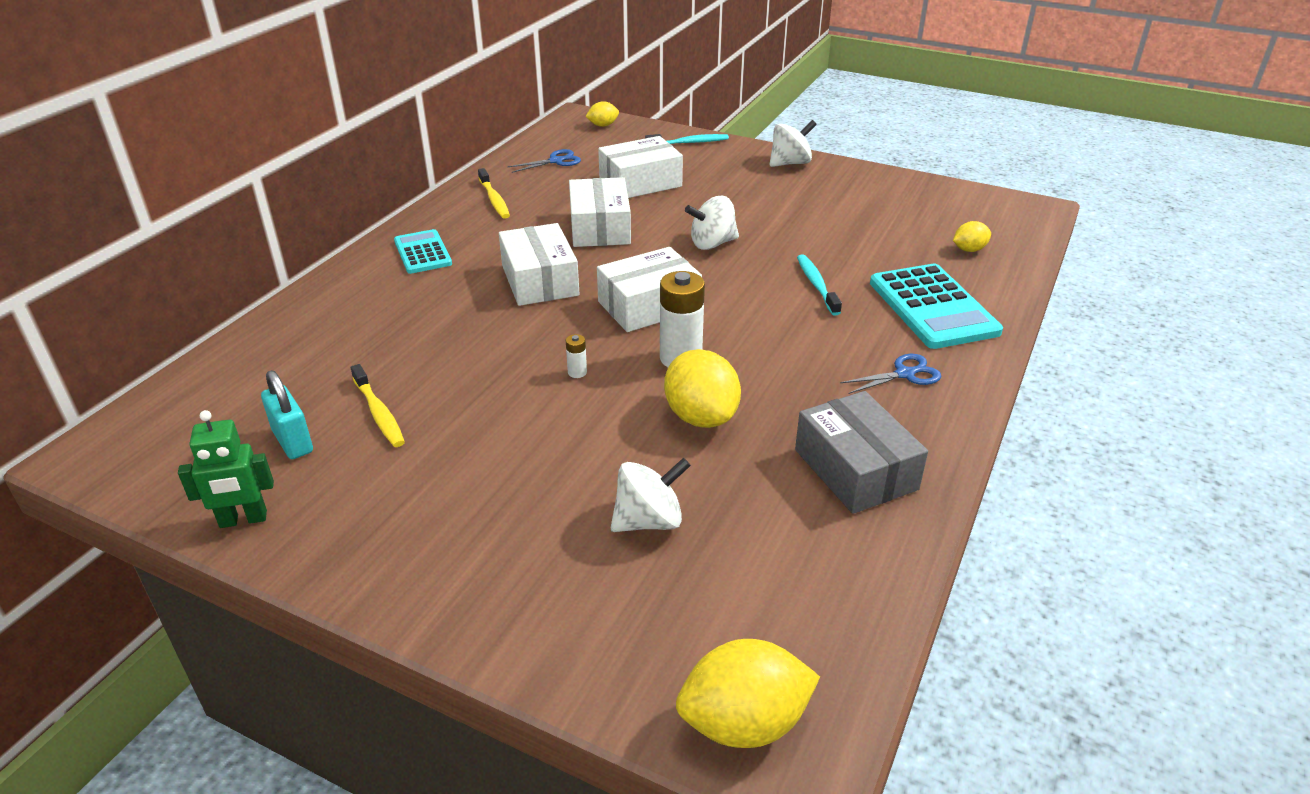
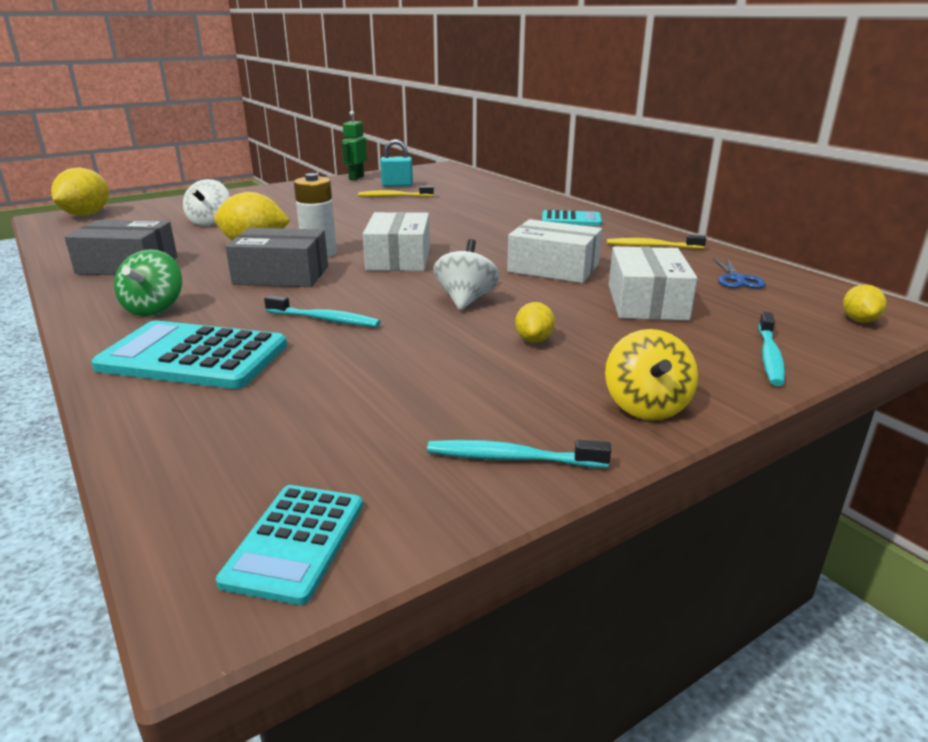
camera: 120 degrees right, 10 degrees down
(540, 280) = (485, 239): white box -> none
(577, 372) = (355, 230): white battery -> none
(762, 349) = (281, 275): none -> grey box
(790, 163) = (646, 406): white spinning top -> yellow spinning top
(878, 182) = (512, 458): none -> turquoise toothbrush
(905, 374) = (154, 308): blue scissors -> green spinning top
(969, 250) = (235, 436): yellow lemon -> yellow lemon (534, 340)
(994, 206) = (295, 542): none -> turquoise calculator

